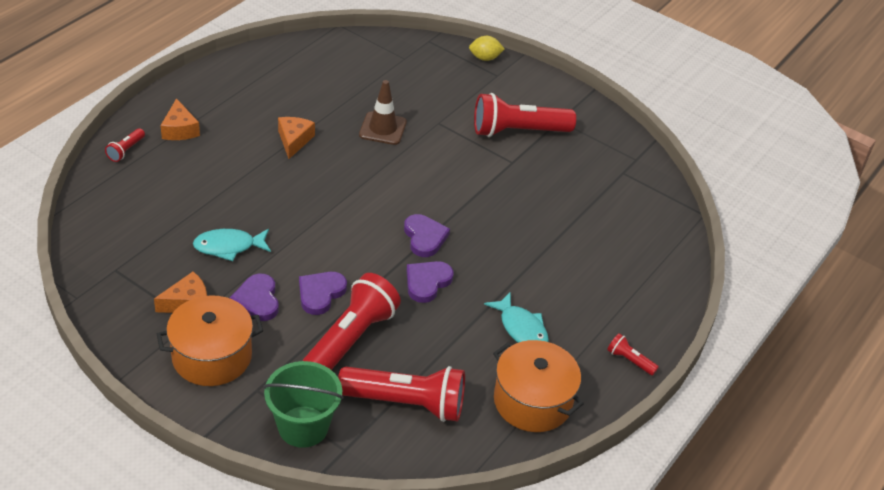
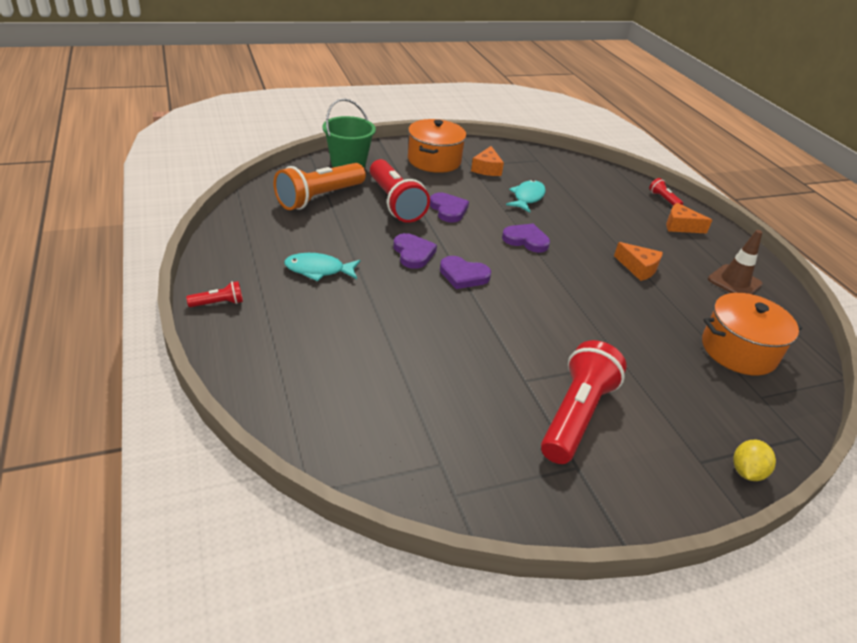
camera: 125 degrees right, 5 degrees down
(257, 300) = (466, 188): purple heart -> purple heart (526, 240)
(383, 128) = (631, 322): brown traffic cone -> brown traffic cone (734, 282)
(406, 403) = (319, 198): red flashlight -> orange flashlight
(532, 401) = (253, 240): orange pot -> orange pot (738, 350)

